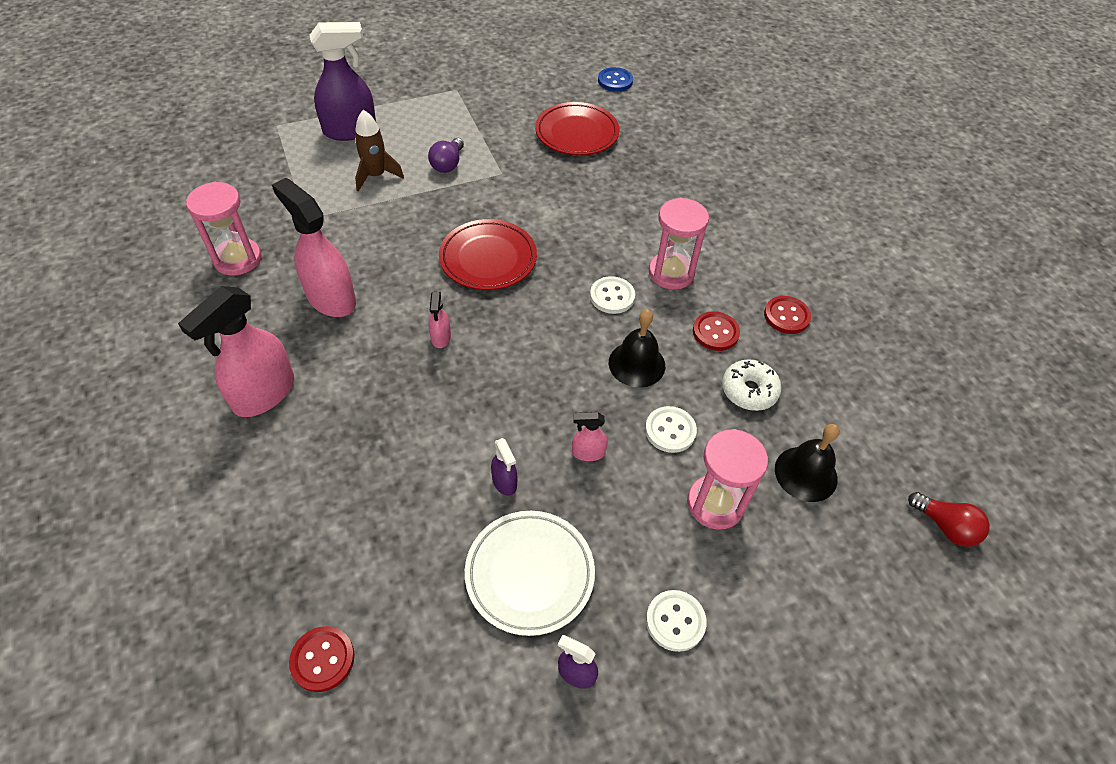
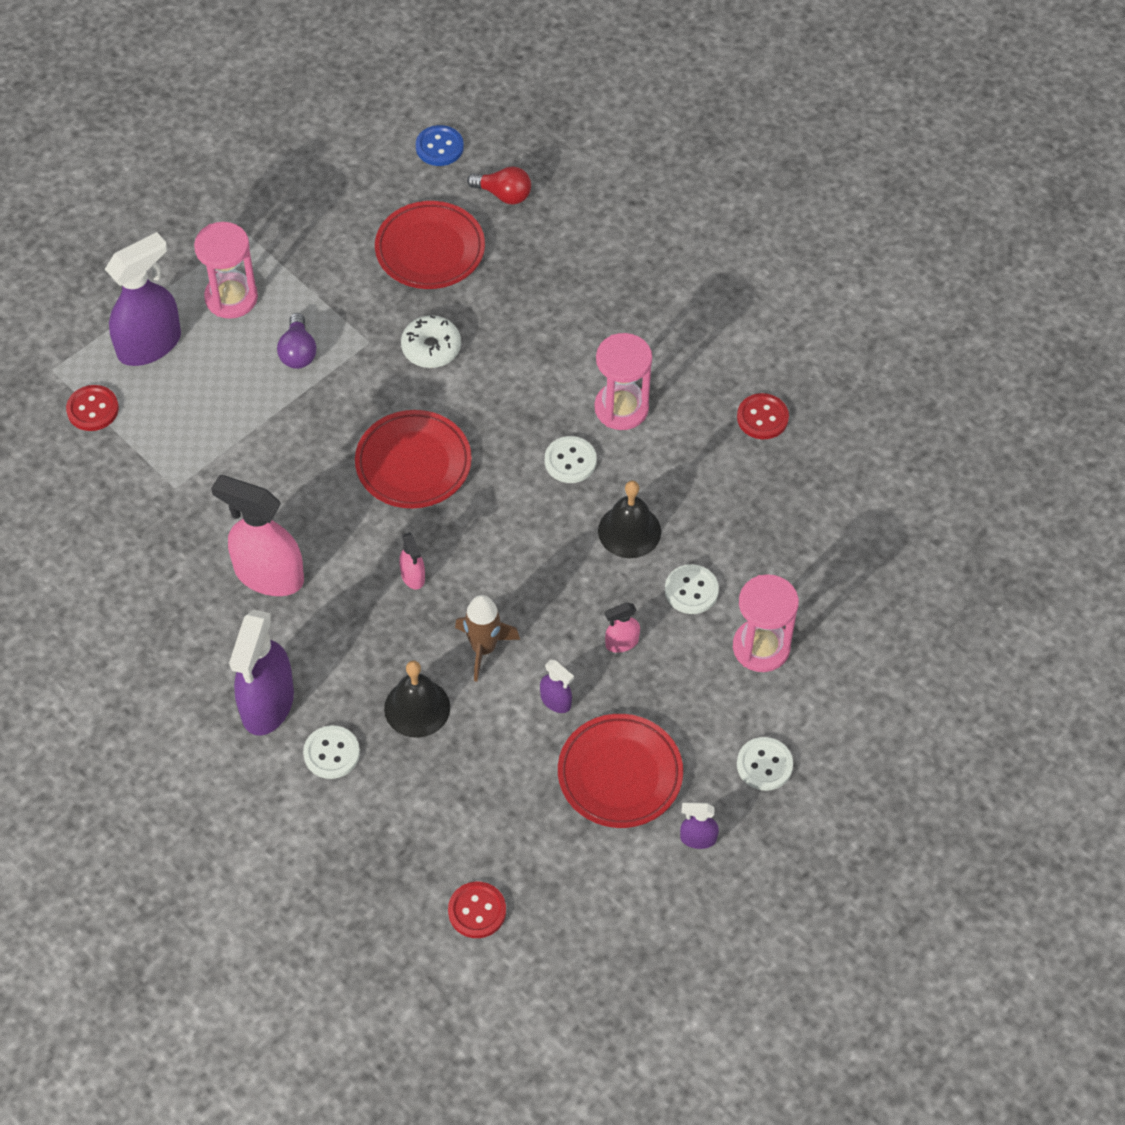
camera: 20 degrees left, 5 degrees up
(237, 259) = (133, 566): pink hourglass -> pink hourglass (231, 298)
(264, 394) = (267, 704): pink spray bottle -> purple spray bottle
(288, 454) = (331, 753): none -> white button
(376, 176) = (222, 399): brown rocket -> brown rocket (483, 648)
(529, 574) = (620, 774): white plate -> red plate
(715, 332) = (695, 464): red button -> red button (92, 409)
(749, 391) = (753, 519): white donut -> white donut (431, 348)
(806, 473) = (835, 586): black bell -> black bell (417, 708)
(945, 526) = (975, 590): red light bulb -> red light bulb (503, 194)

